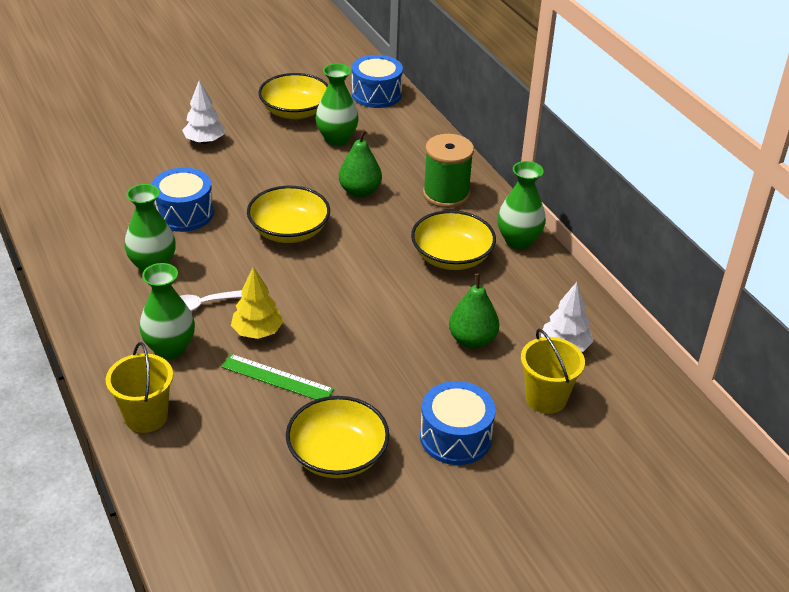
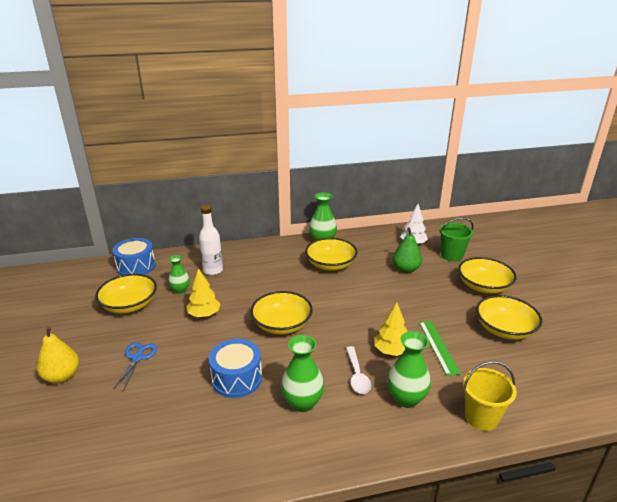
camera: 75 degrees left, 10 degrees down
(169, 105) = (62, 376): none -> yellow pear
(205, 141) = (137, 358): white tree -> blue scissors
(277, 378) = (438, 346): green ruler -> green ruler turned 45 degrees counterclockwise
(292, 167) = (204, 314): none -> yellow tree
(337, 139) = (180, 290): green vase -> green vase, size x0.65
(360, 191) = (249, 288): green pear -> none
(391, 154) = (213, 270): none -> white bottle
(446, 194) = (268, 257): green spool -> none
(455, 437) = (483, 286): blue drum -> yellow bowl
(546, 398) = (452, 255): yellow bucket -> green bucket

